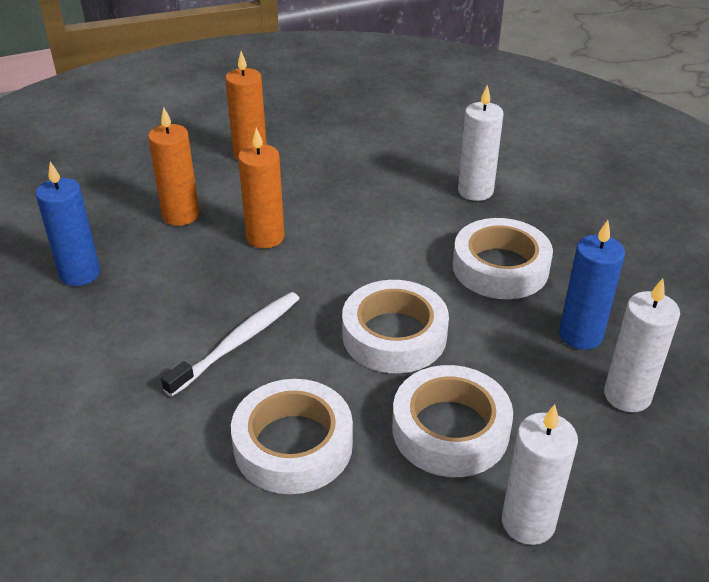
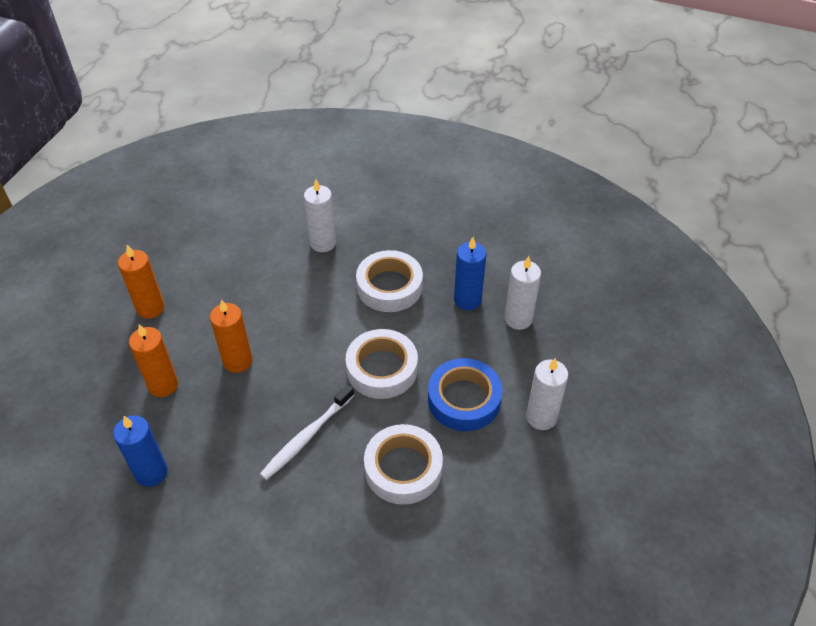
camera: 45 degrees left, 10 degrees up
(239, 342) = (306, 437): white toothbrush -> white toothbrush turned 135 degrees counterclockwise
(450, 429) = (464, 399): white tape -> blue tape

